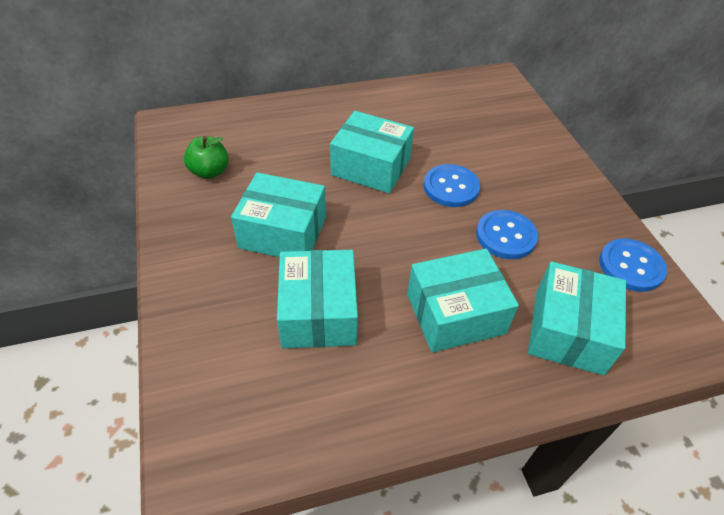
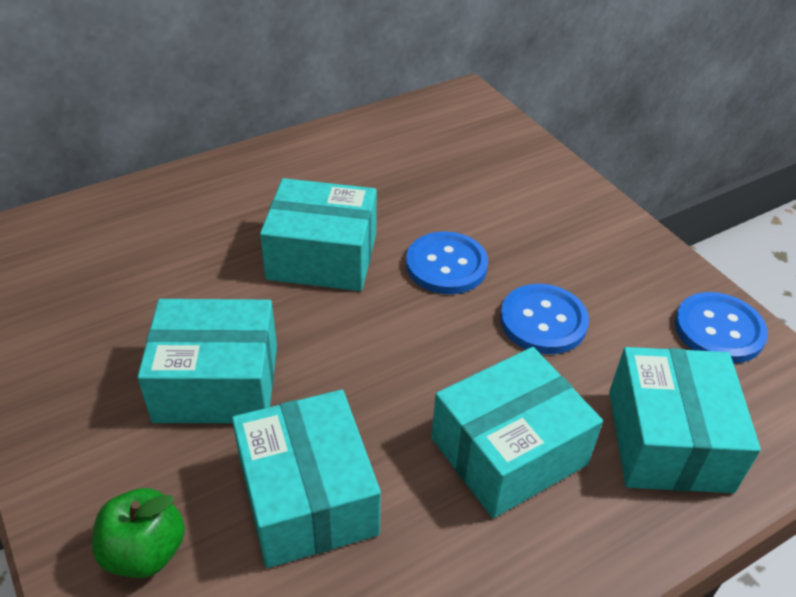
camera: 15 degrees left, 5 degrees down
(210, 171) = (73, 310): green apple -> green apple (145, 551)

